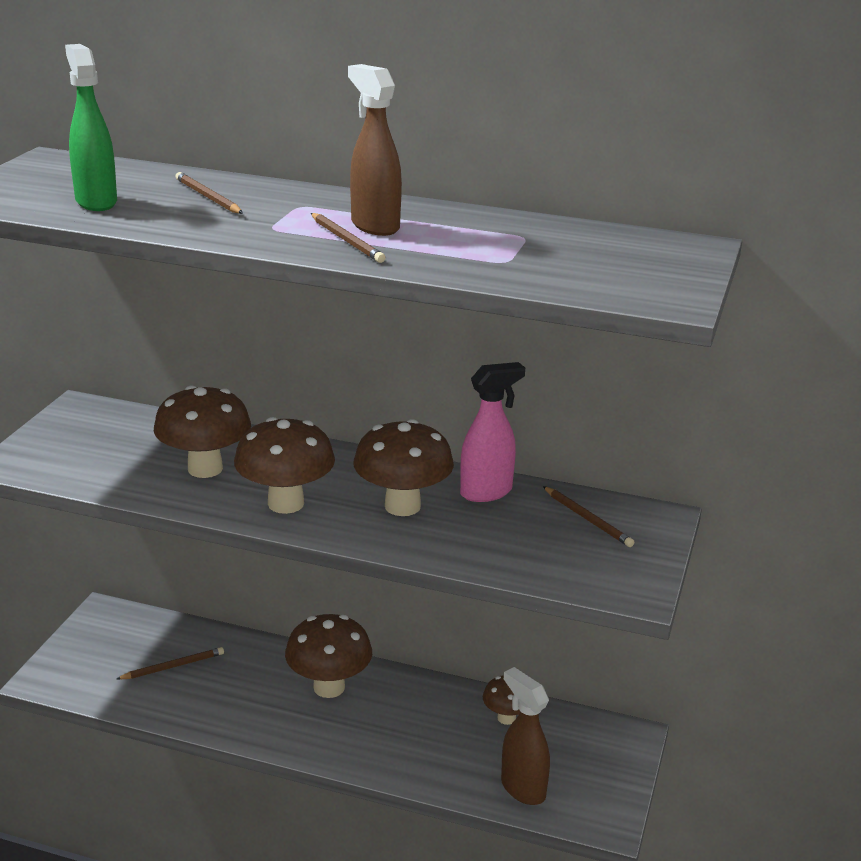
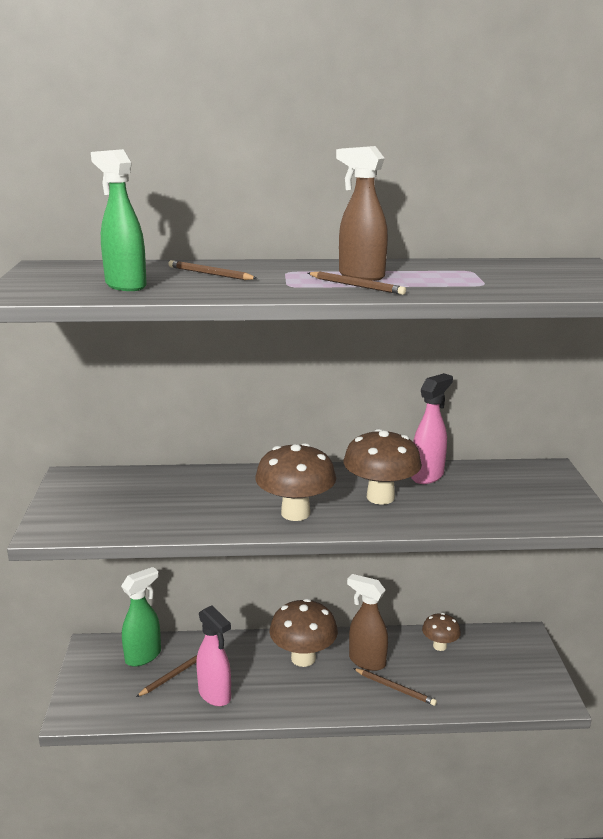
camera: 20 degrees left, 5 degrees down
(152, 637) = (143, 656): none -> green spray bottle
(202, 701) = (215, 695): none -> pink spray bottle
(205, 469) = (211, 501): brown mushroom -> none
(522, 788) = (486, 693): brown spray bottle -> brown spray bottle (366, 661)
(588, 519) = (509, 479): brown pencil -> brown pencil (395, 688)

